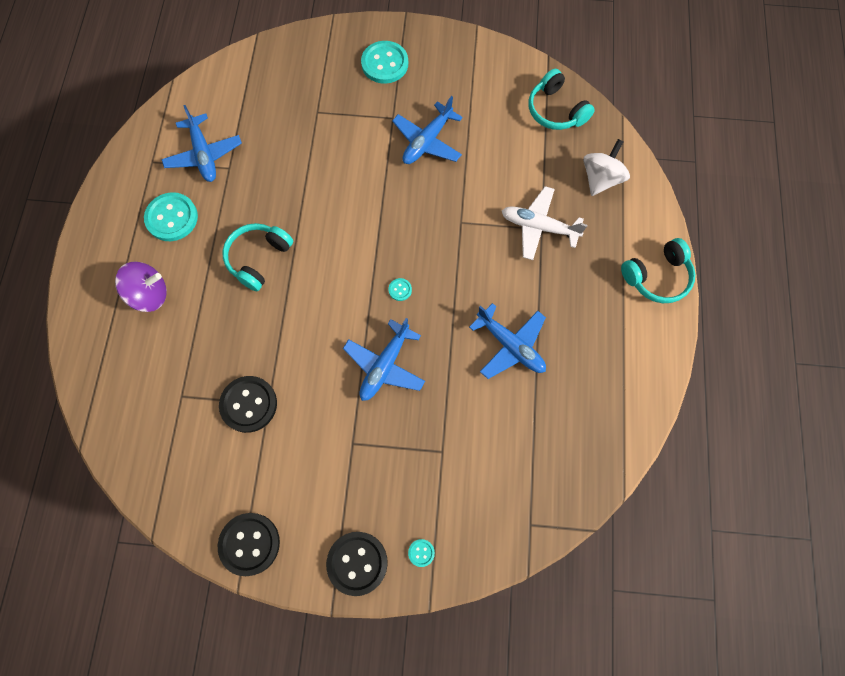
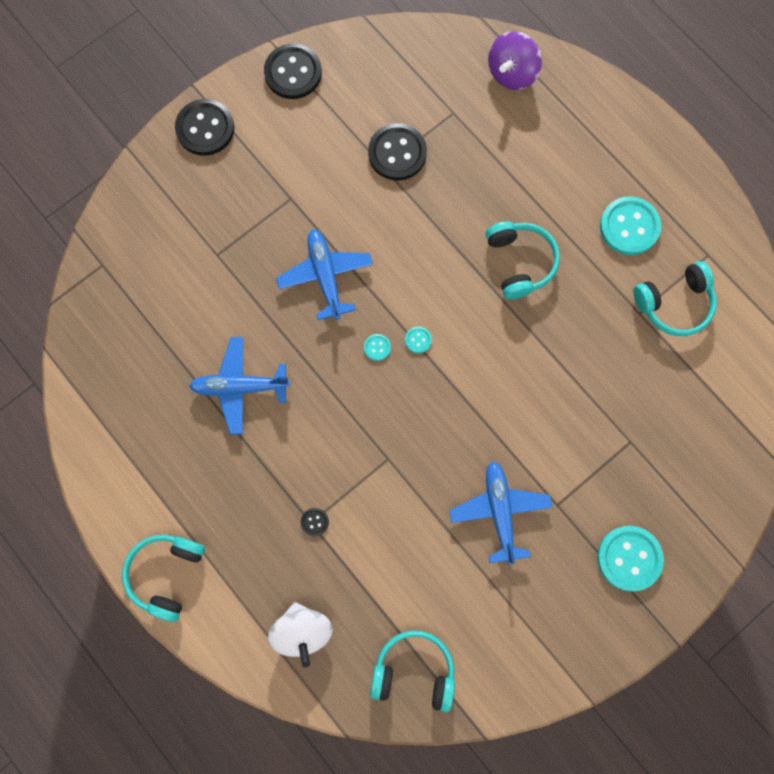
camera: 135 degrees right, 5 degrees up
(149, 294) = (568, 155): purple spinning top -> purple spinning top (512, 73)
(204, 154) = (674, 304): blue plane -> turquoise headphones
(421, 552) = (166, 175): turquoise button -> turquoise button (418, 340)
(539, 227) = (314, 522): white plane -> black button

